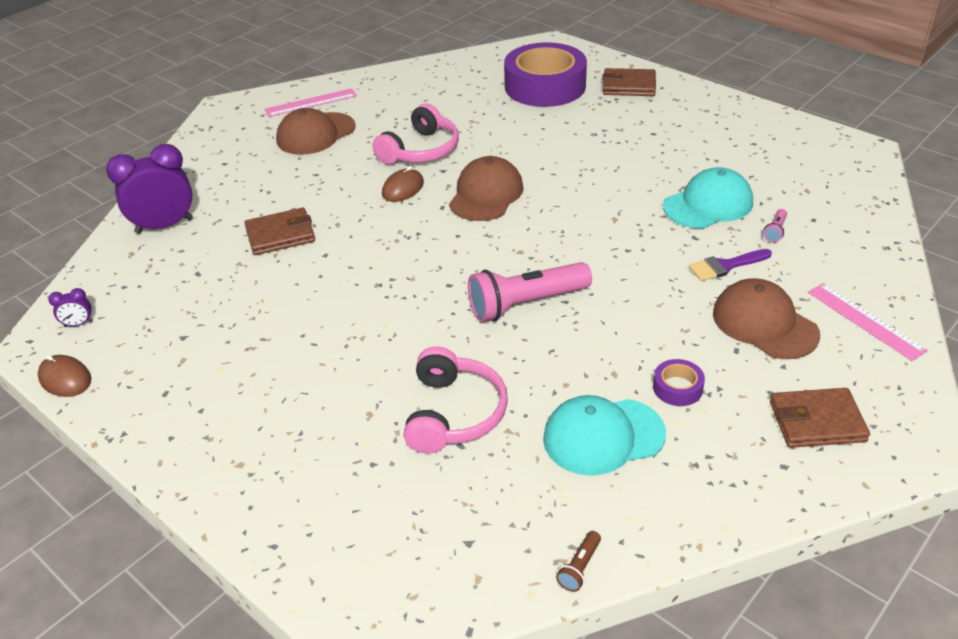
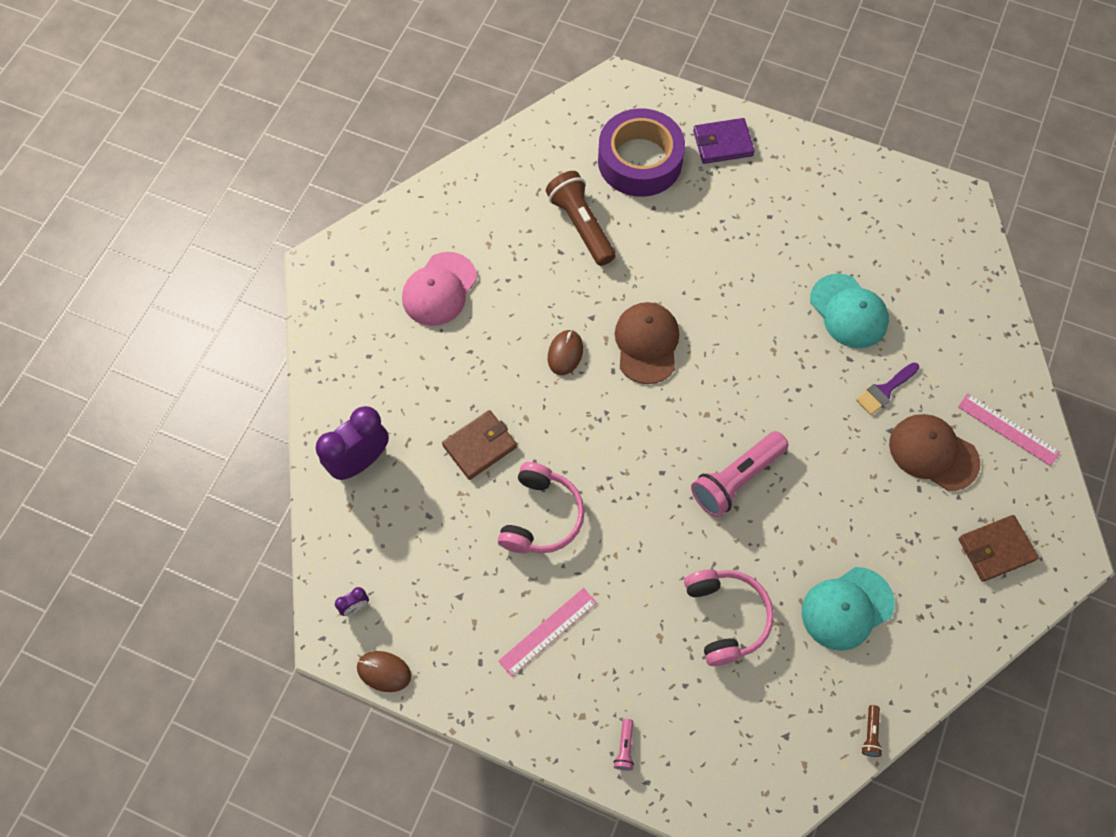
camera: 20 degrees left, 25 degrees up
(311, 103) = (408, 239): pink ruler -> pink ruler (547, 631)
(315, 134) = (439, 289): brown cap -> pink cap
(420, 150) = (557, 292): pink headphones -> pink headphones (541, 516)
(468, 115) = (581, 225): none -> brown flashlight
(629, 86) = (722, 143): brown wallet -> purple wallet
(677, 388) = (886, 542): purple tape -> none
(708, 204) = (848, 311): turquoise cap -> turquoise cap turned 105 degrees clockwise
(775, 231) = (914, 335): pink flashlight -> pink flashlight (624, 748)

